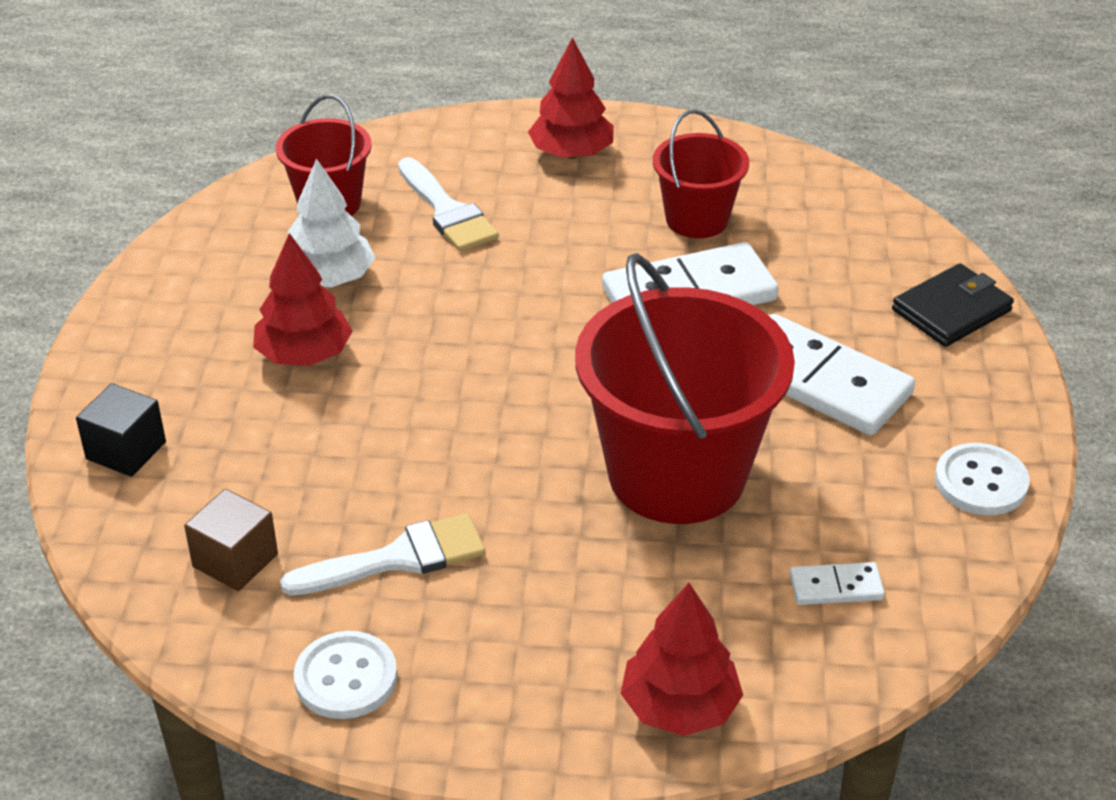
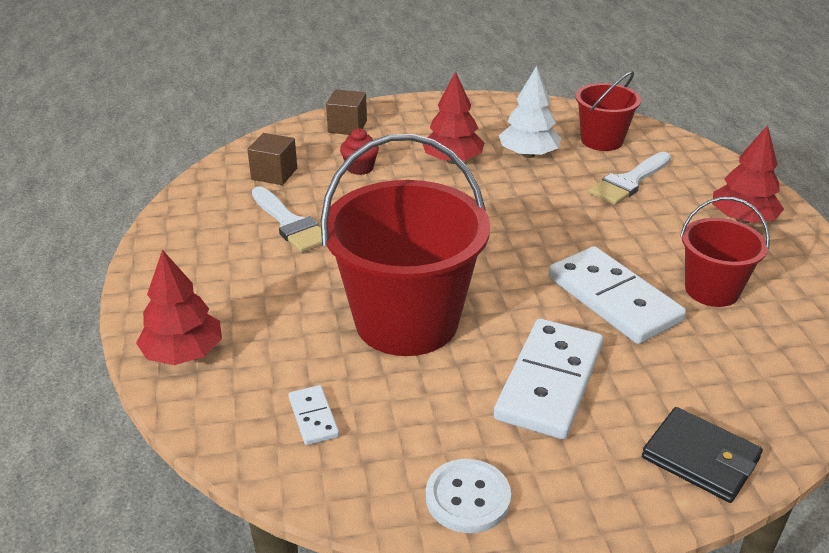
camera: 75 degrees right, 5 degrees down
(126, 450) = (347, 127): black cube -> brown cube
(272, 457) = (360, 168): none -> red cupcake
(346, 678) = (193, 224): white button -> none

